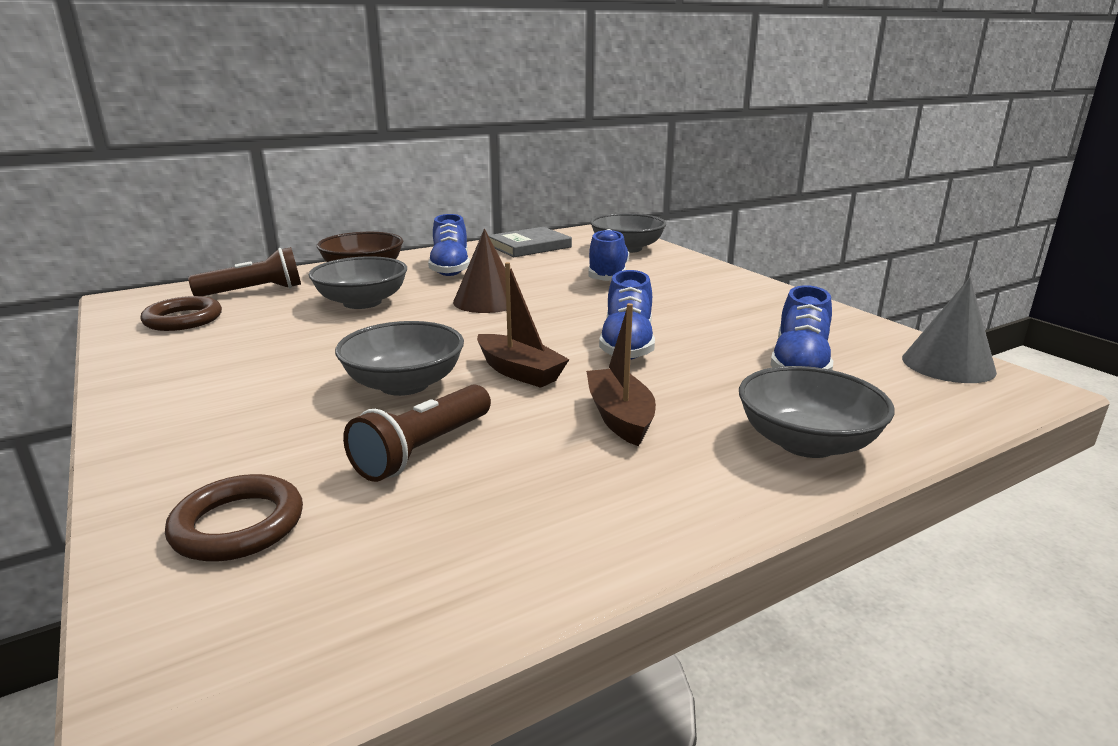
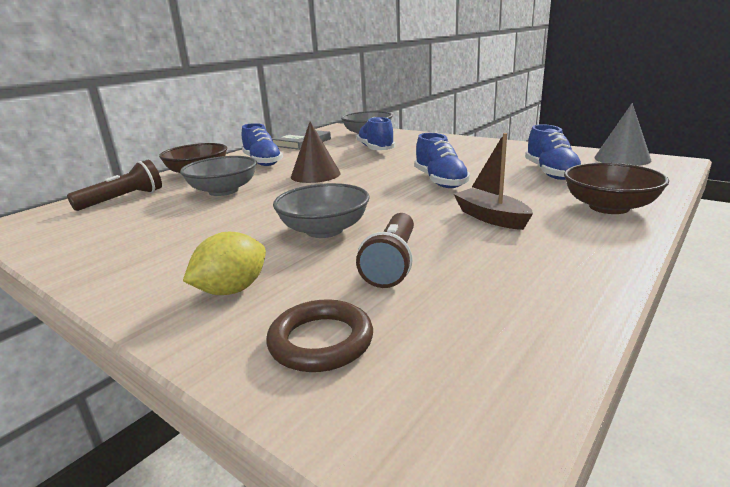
camera: 20 degrees left, 0 degrees up
(183, 319) = (83, 227): brown ring -> none
(228, 437) = (232, 290): none -> yellow lemon
(519, 372) = (394, 208): brown boat -> none
(806, 442) = (609, 207): grey bowl -> brown bowl

